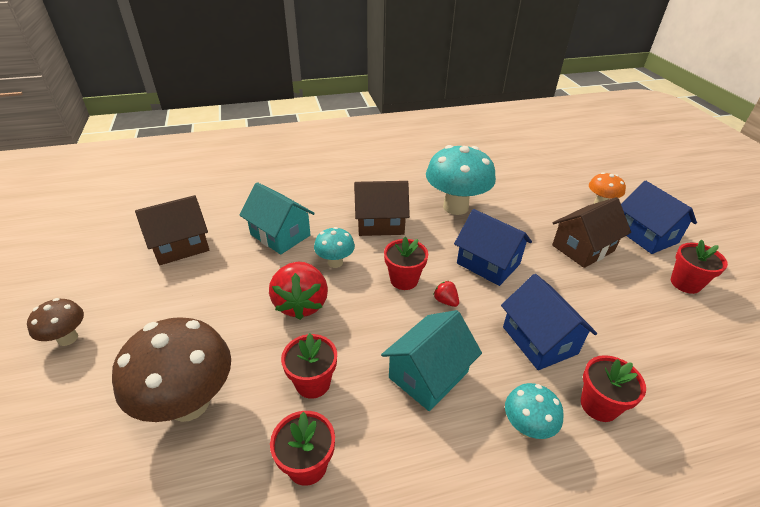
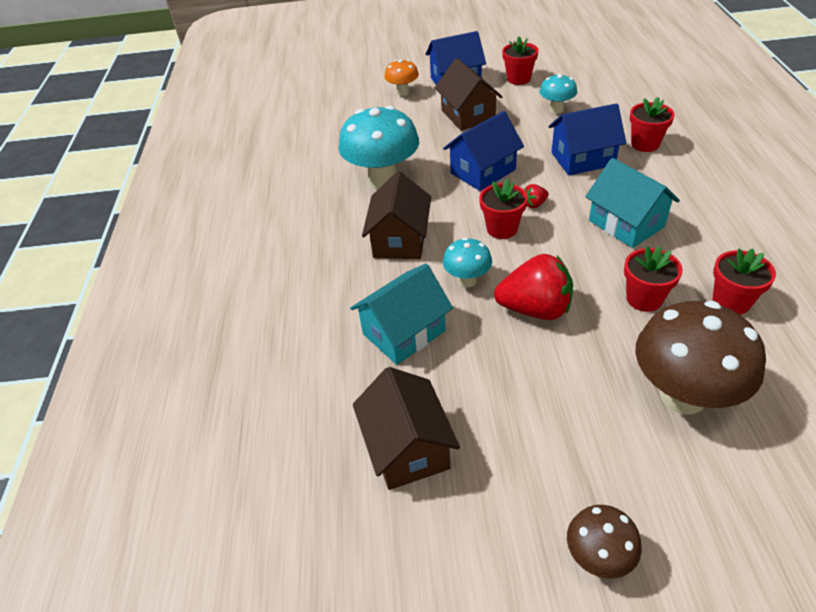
camera: 75 degrees left, 5 degrees up
(526, 427) = (670, 180): turquoise mushroom -> turquoise mushroom (556, 110)

